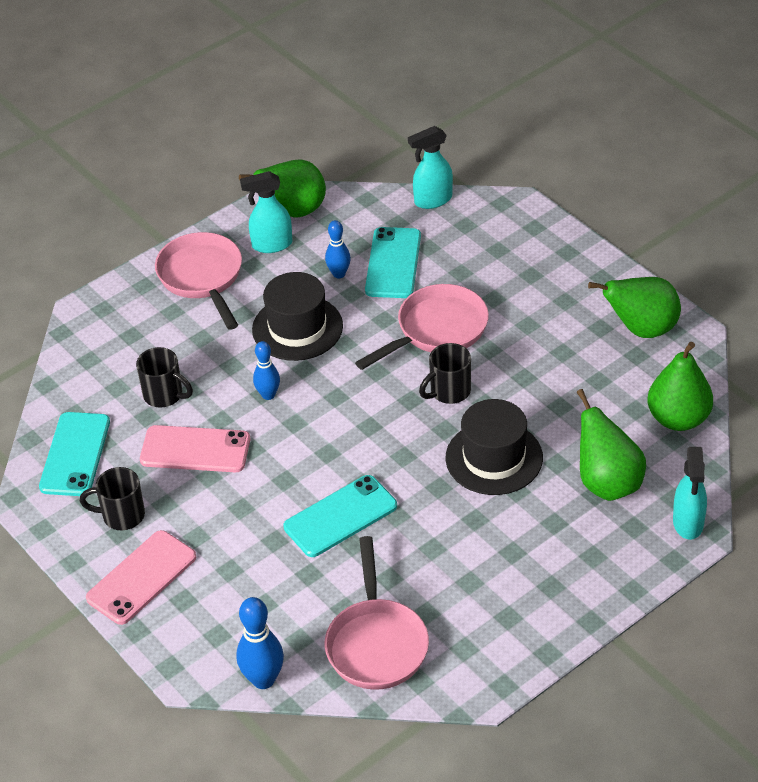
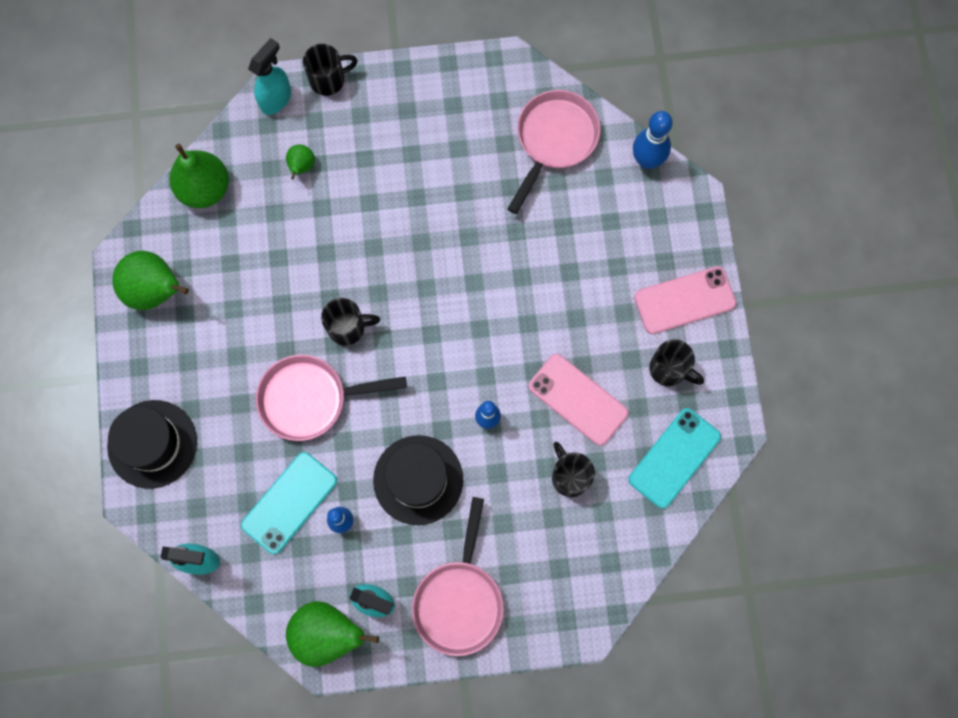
camera: 150 degrees left, 30 degrees up
(340, 517) = (509, 261): turquoise phone -> none
(494, 458) = (362, 242): black hat -> black hat (152, 444)
(607, 483) = (301, 167): green pear -> green pear, size x0.50
(654, 568) = (329, 79): none -> black mug

